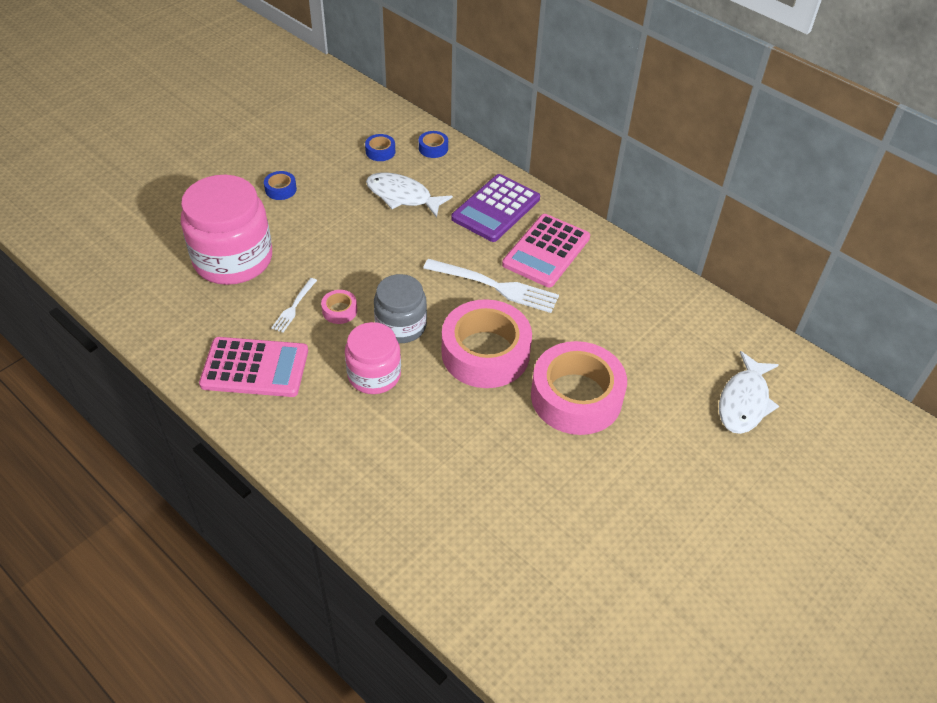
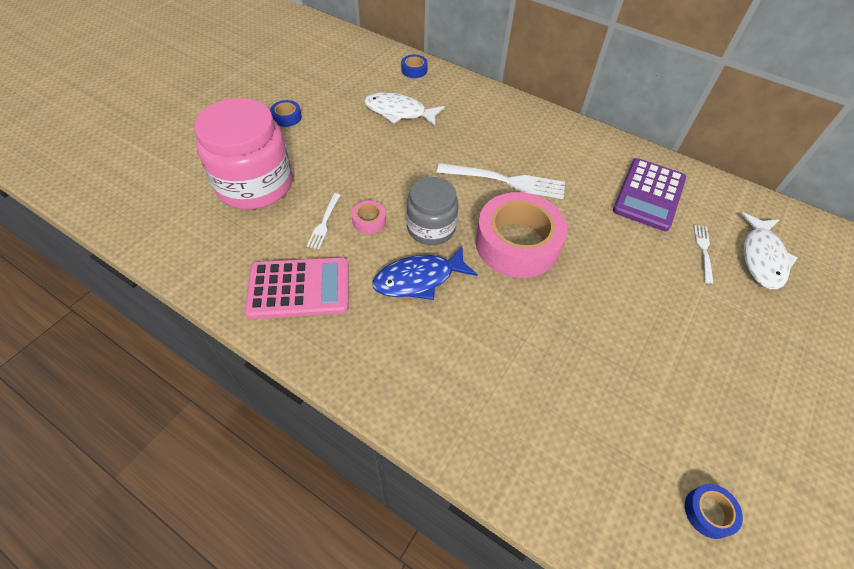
camera: 10 degrees left, 5 degrees up
(374, 375) = (419, 279): pink jar -> blue fish
(380, 151) = (369, 77): blue tape -> blue tape (708, 512)
(496, 209) = (484, 114): purple calculator -> purple calculator (649, 195)
(546, 251) = (539, 145): pink calculator -> none
(576, 397) = (614, 274): pink tape -> none
(683, 386) = (703, 251): none -> white fork

